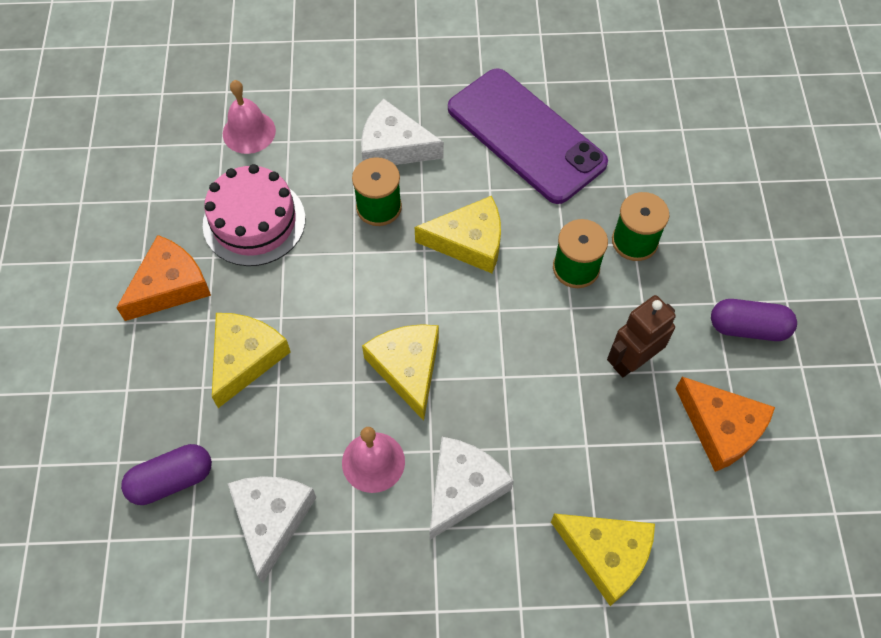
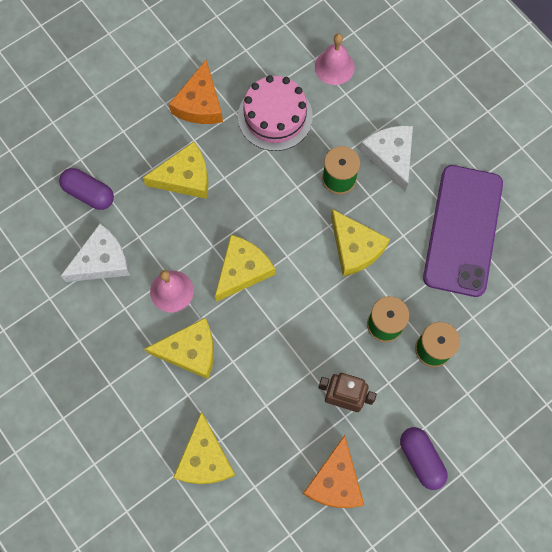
camera: 55 degrees right, 10 degrees up
(170, 286) = (200, 104): orange cheese -> orange cheese turned 90 degrees clockwise
(463, 488) = (190, 351): white cheese -> yellow cheese

